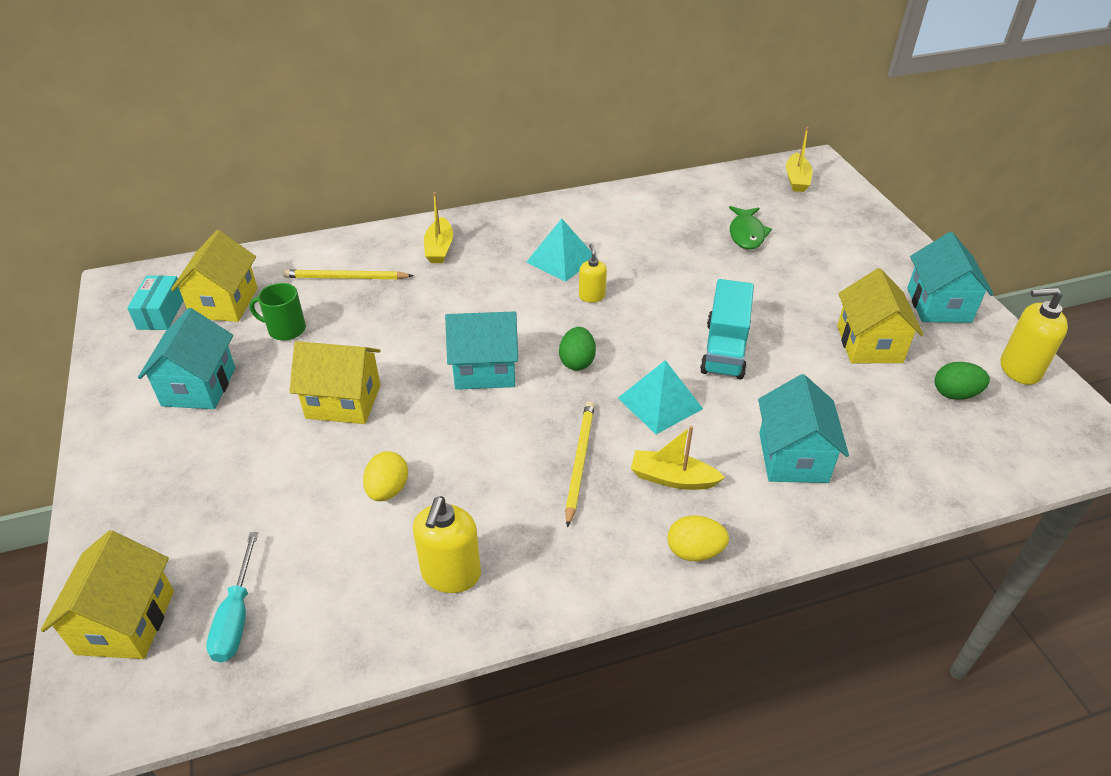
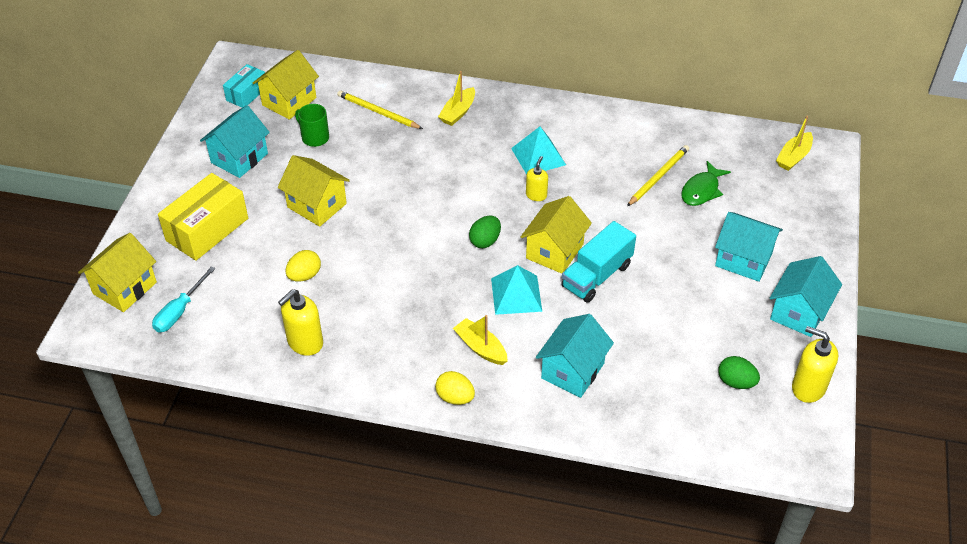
camera: 30 degrees right, 5 degrees up
(208, 489) = (207, 229): none -> yellow box
(485, 370) = (420, 221): turquoise house -> turquoise house (743, 260)
(579, 461) = (431, 310): yellow pencil -> yellow pencil (658, 177)
(869, 344) = (709, 318): yellow house -> yellow house (554, 251)

